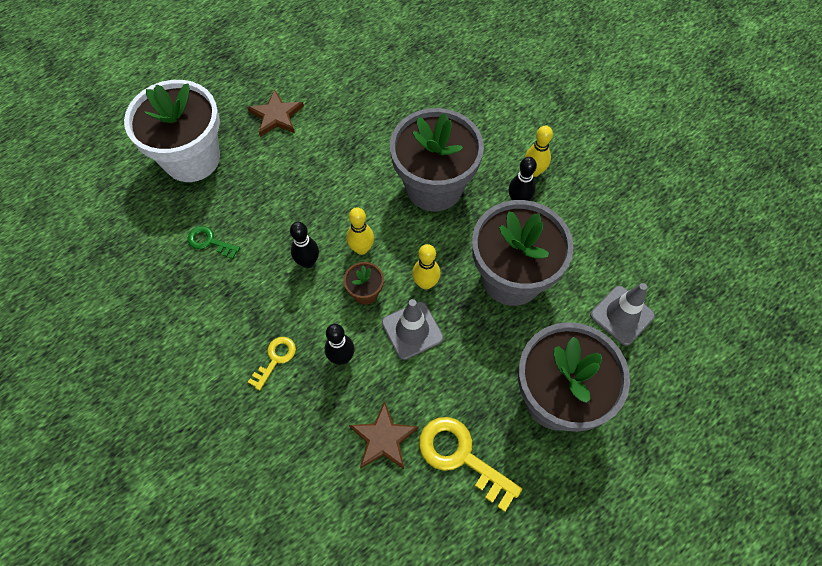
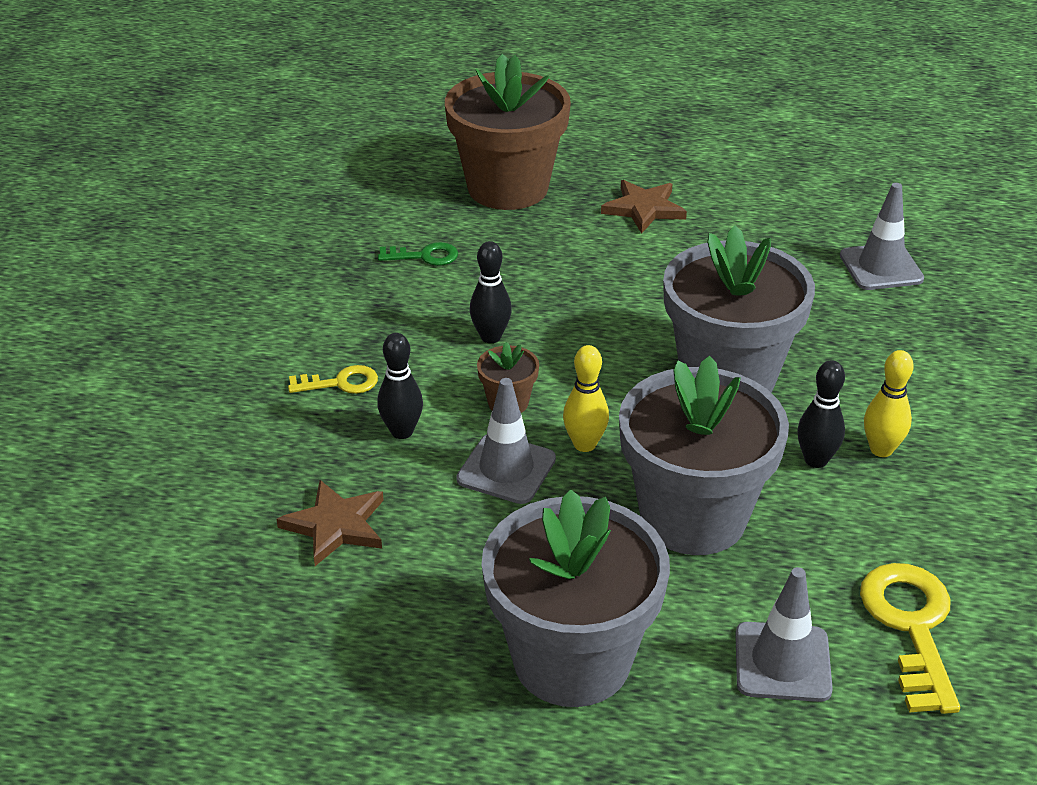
camera: 50 degrees right, 25 degrees down
(192, 159) = (508, 188): white flower pot -> brown flower pot
(209, 241) = (425, 256): green key -> green key turned 105 degrees clockwise
(361, 248) = (562, 367): yellow bowling pin -> none
(419, 65) = (881, 267): none -> grey traffic cone
(461, 456) = (385, 609): yellow key -> yellow key (911, 626)

